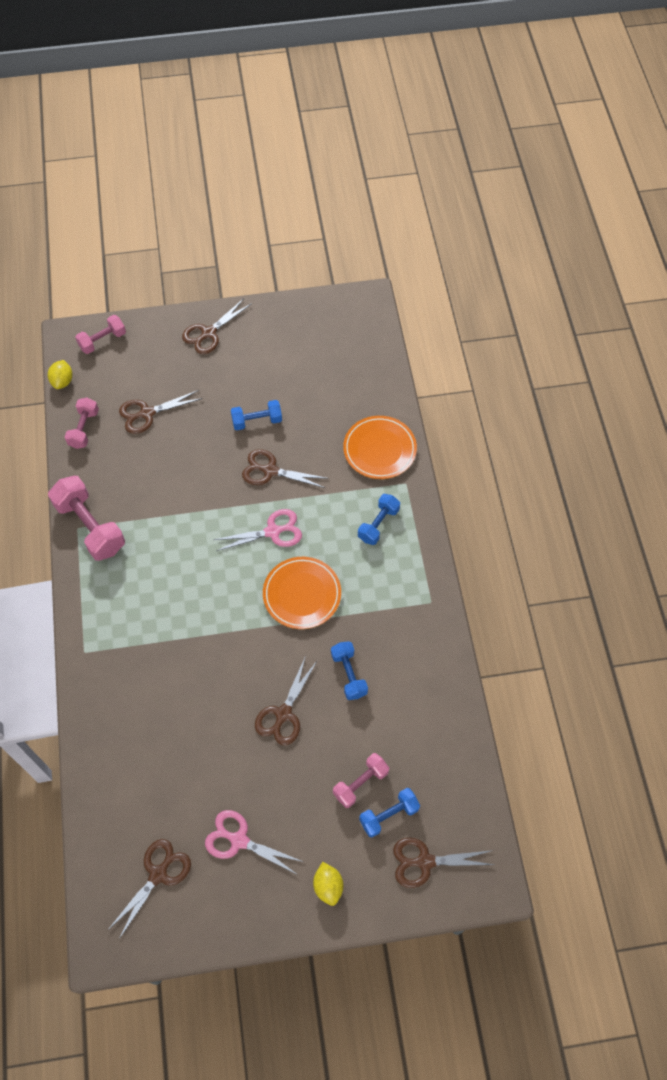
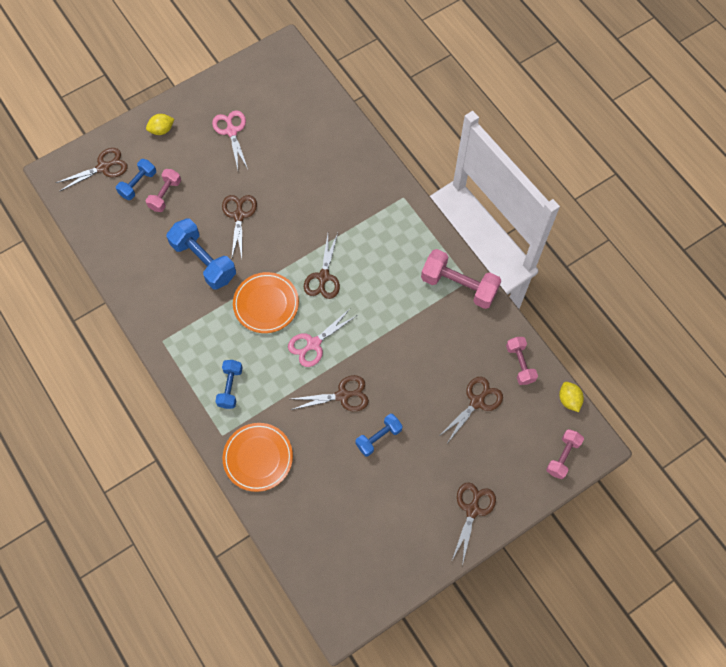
camera: 155 degrees right, 5 degrees up
(158, 874) = (273, 94): brown scissors -> brown scissors (323, 277)
(239, 840) = (231, 131): pink scissors -> pink scissors turned 105 degrees counterclockwise
(328, 886) = (162, 130): yellow lemon -> yellow lemon turned 75 degrees counterclockwise
(349, 674) = (204, 261): blue dumbbell -> blue dumbbell, size x1.69

